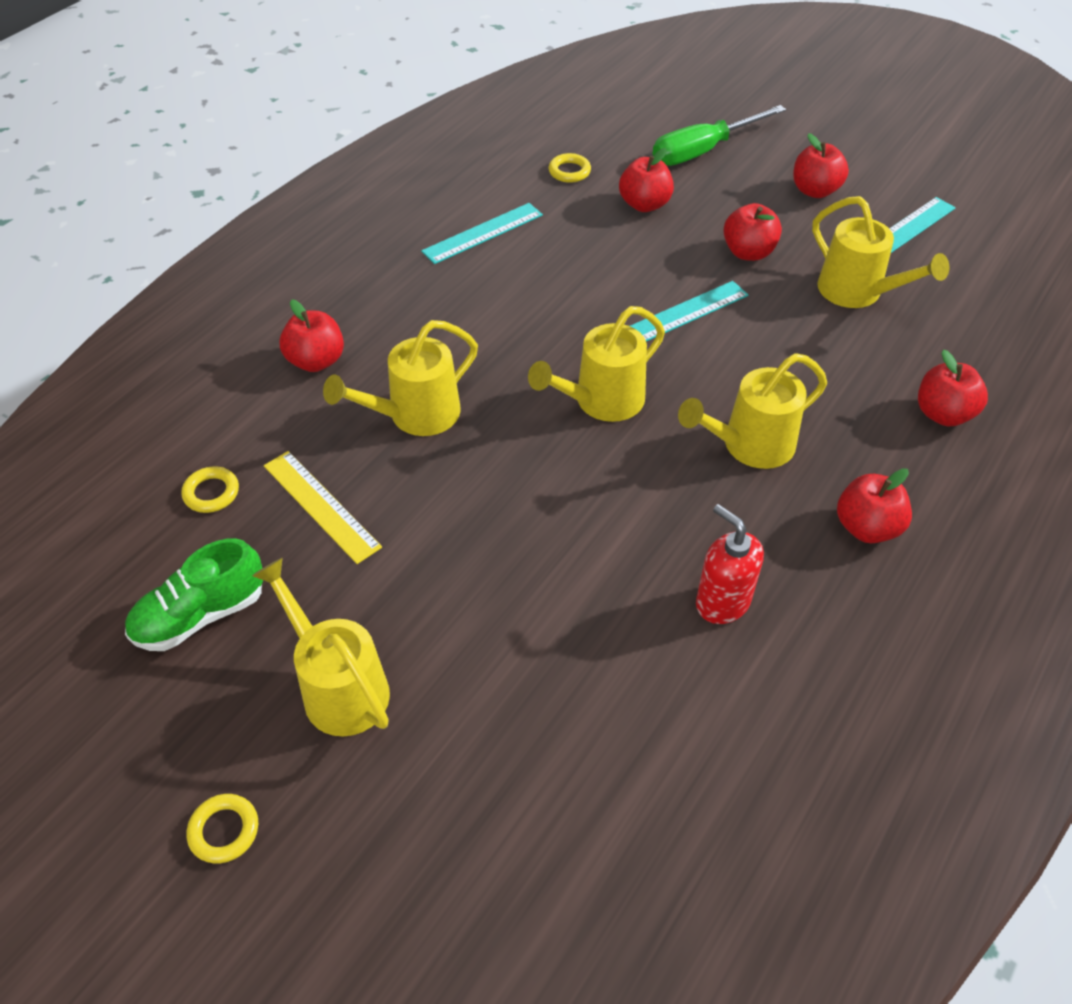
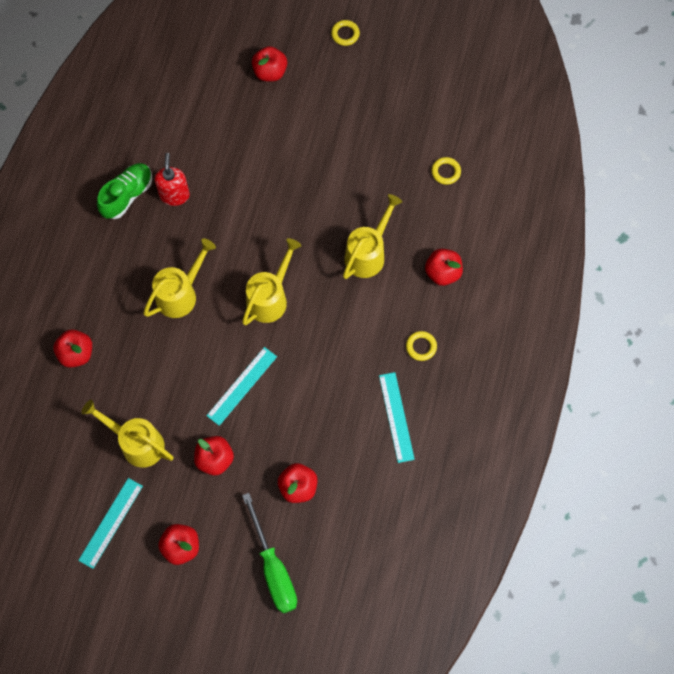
camera: 160 degrees right, 20 degrees up
(200, 615) = (410, 111): green shoe -> green shoe (127, 195)
(321, 505) = (387, 183): yellow ruler -> none
(338, 685) = (331, 101): yellow watering can -> none
(483, 233) = (396, 417): turquoise ruler -> turquoise ruler turned 45 degrees counterclockwise
(569, 171) = (363, 507): yellow ring -> yellow ring (421, 347)
(703, 151) = (273, 568): green screwdriver -> green screwdriver turned 120 degrees clockwise
(722, 602) = (174, 195): red soap dispenser -> red soap dispenser turned 120 degrees counterclockwise
(866, 527) = (111, 260): red apple -> red apple (270, 72)

